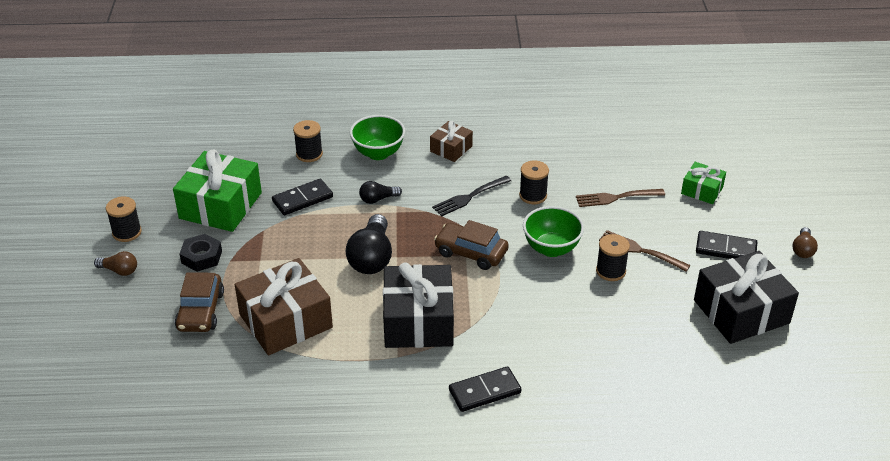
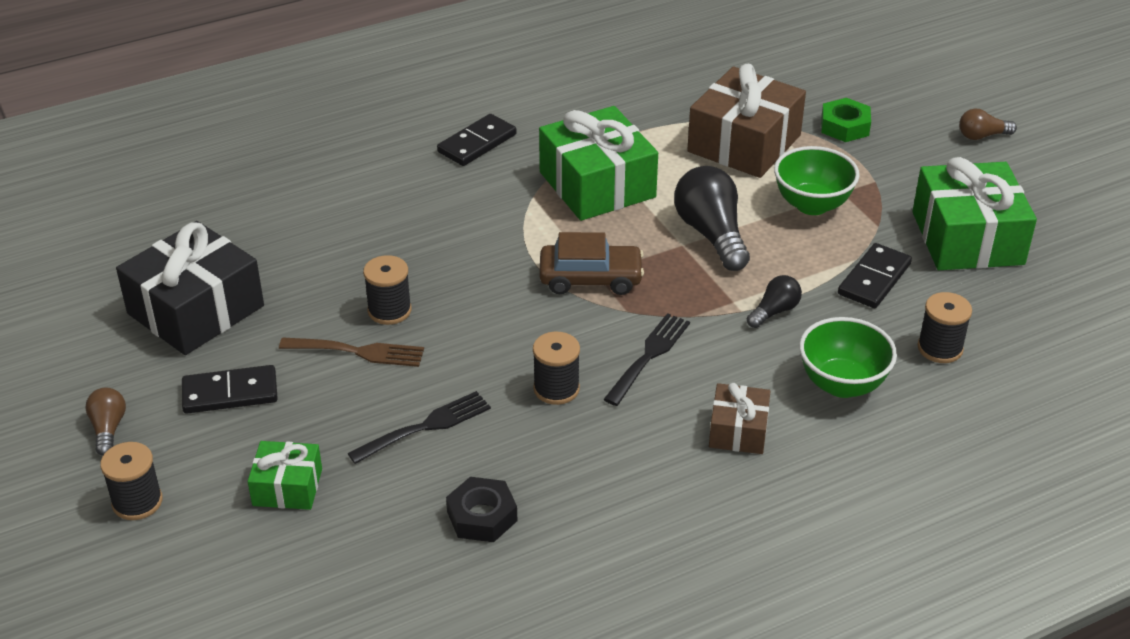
camera: 155 degrees right, 0 degrees up
(127, 232) = (1032, 174): black spool -> black spool (137, 502)
(201, 257) = (912, 175): black nut -> black nut (482, 516)
(201, 311) = (844, 126): brown car -> green nut
(418, 321) = (597, 184): black gift -> green gift
(551, 248) = (485, 316): green bowl -> green bowl (812, 205)
(616, 198) = (426, 426): brown fork -> black fork

